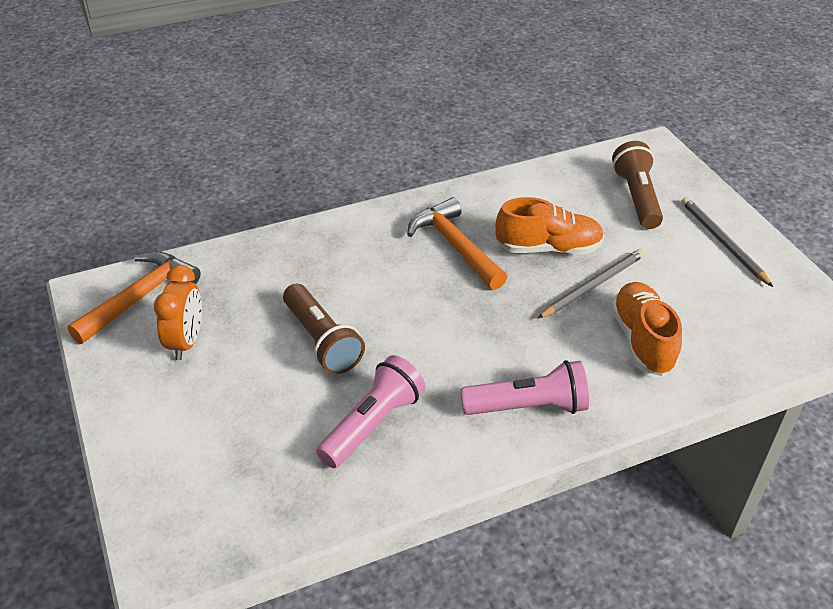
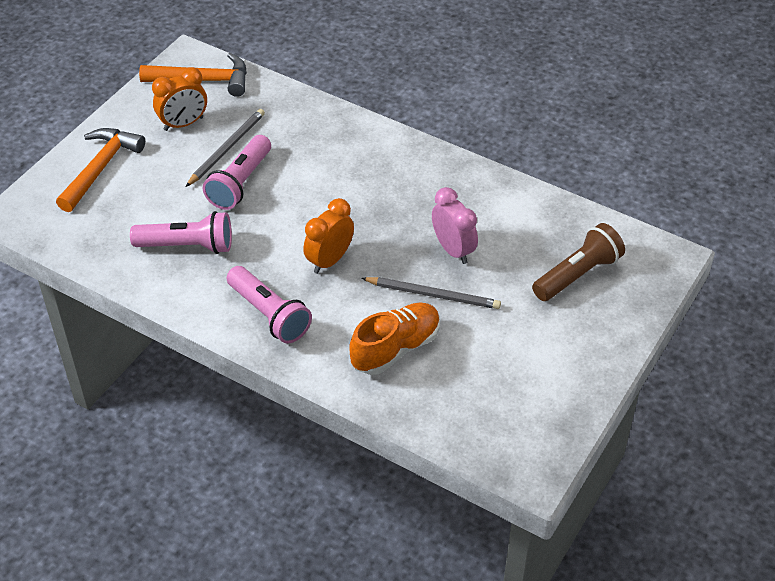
camera: 55 degrees right, 5 degrees up
(322, 341) = (240, 183): brown flashlight -> pink flashlight
(455, 246) = (403, 198): orange hammer -> orange hammer (100, 168)
(491, 329) = (329, 260): none -> orange clock
(548, 248) = (453, 250): orange shoe -> pink clock
(722, 242) = (572, 353): grey pencil -> grey pencil (227, 149)

